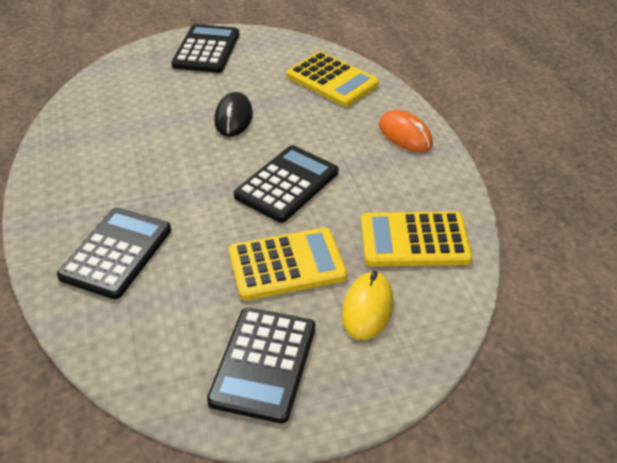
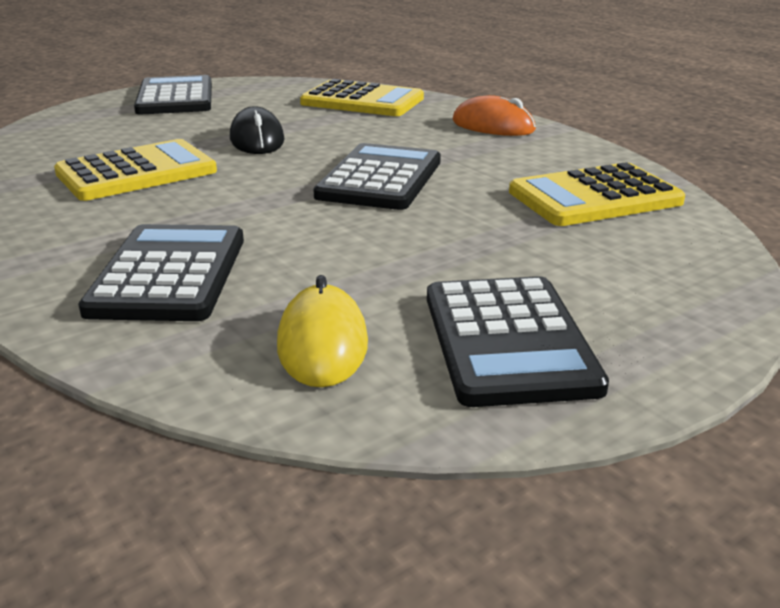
camera: 20 degrees left, 15 degrees down
(287, 264) = (447, 242): yellow calculator -> yellow calculator (136, 172)
(367, 308) = (599, 261): yellow mouse -> yellow mouse (322, 344)

